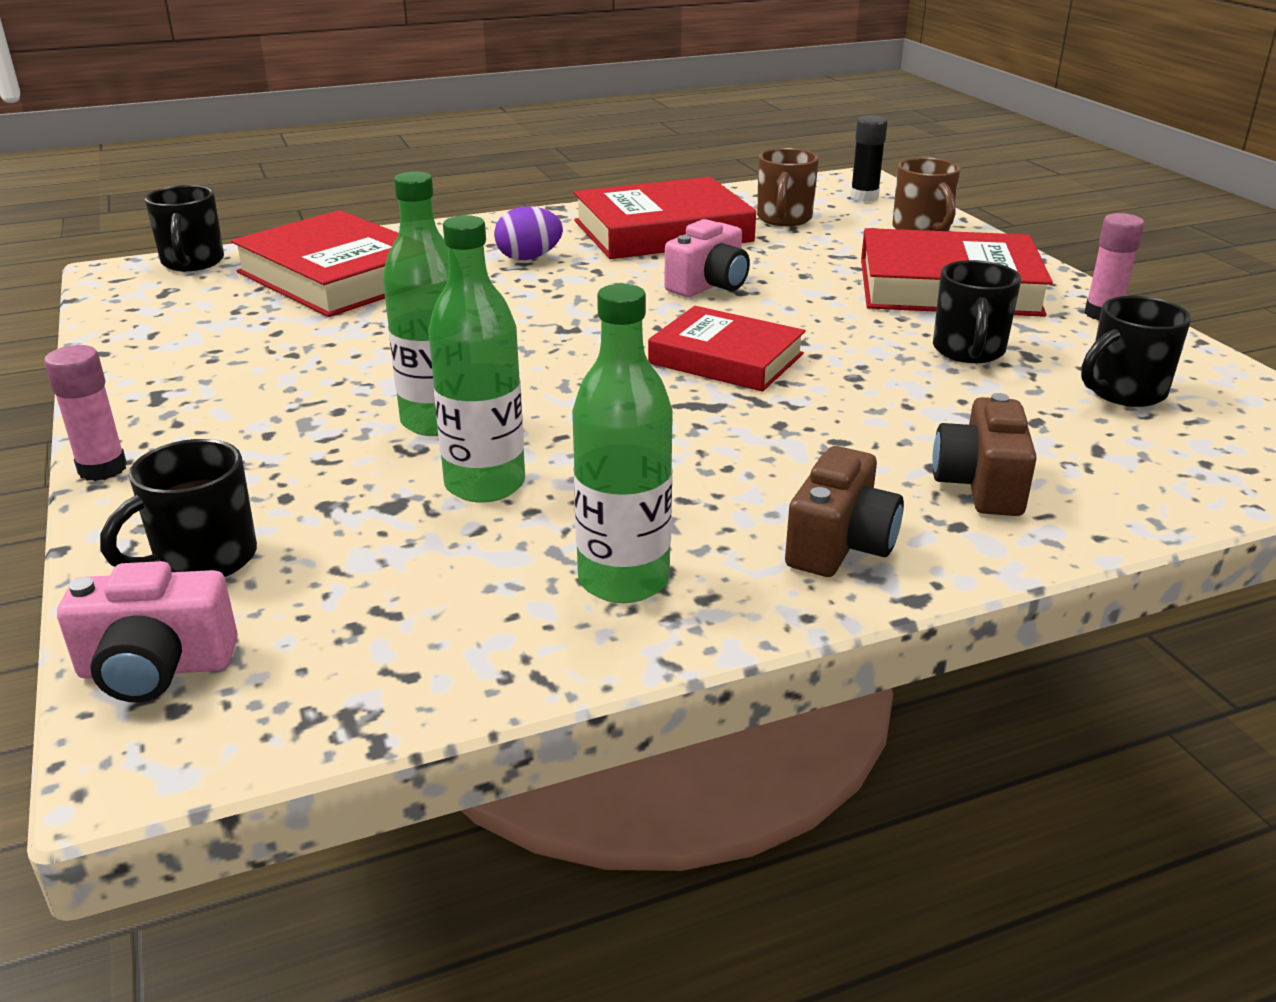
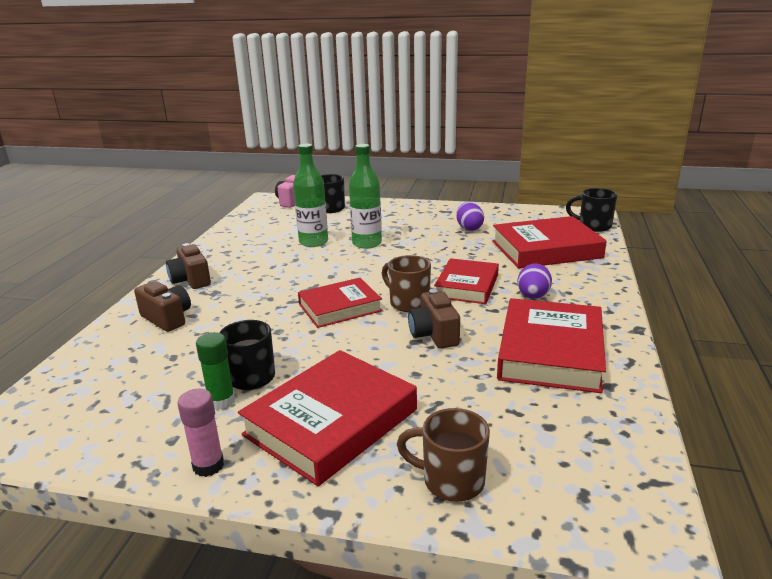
camera: 125 degrees right, 5 degrees down
(102, 469) = (400, 202): pink glue stick -> none
(268, 348) = (469, 228): none -> purple egg
(542, 298) = (467, 286): none -> red book
(623, 580) = (235, 248): green bottle -> none
(709, 285) = (434, 334): pink camera -> brown camera
(784, 219) = (540, 416): brown mug -> brown mug (408, 303)
(864, 197) = (577, 499): black glue stick -> none
(1031, 347) = (221, 401): none -> green glue stick
(1123, 392) = (144, 400): black mug -> none

